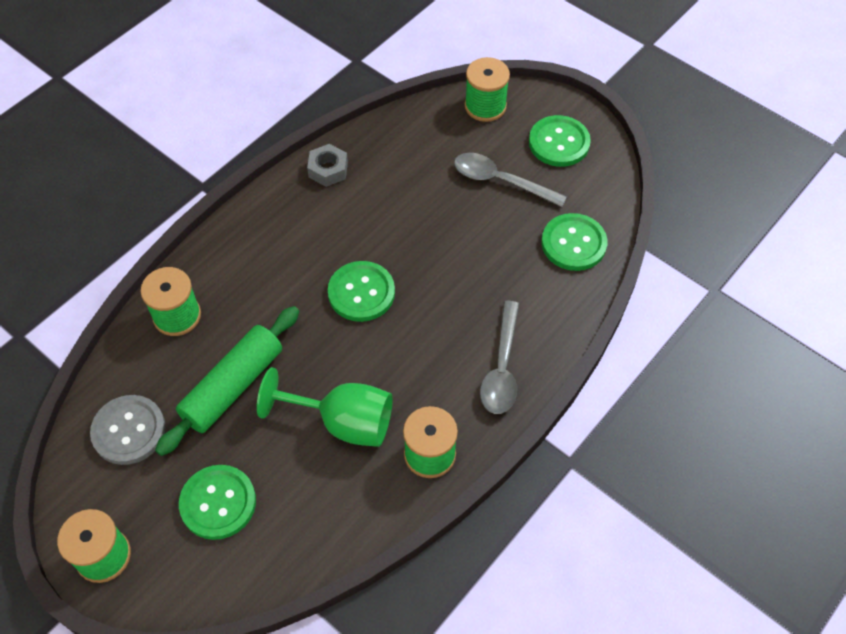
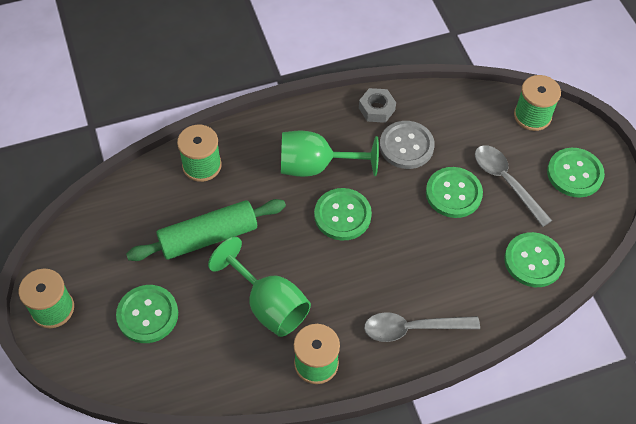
camera: 30 degrees right, 0 degrees up
(129, 431) = (120, 231): grey button -> grey button (406, 146)
(302, 257) = (316, 166): none -> green goblet
(458, 216) = (453, 193): none -> green button
(501, 368) = (412, 328): grey spoon -> grey spoon turned 45 degrees clockwise

